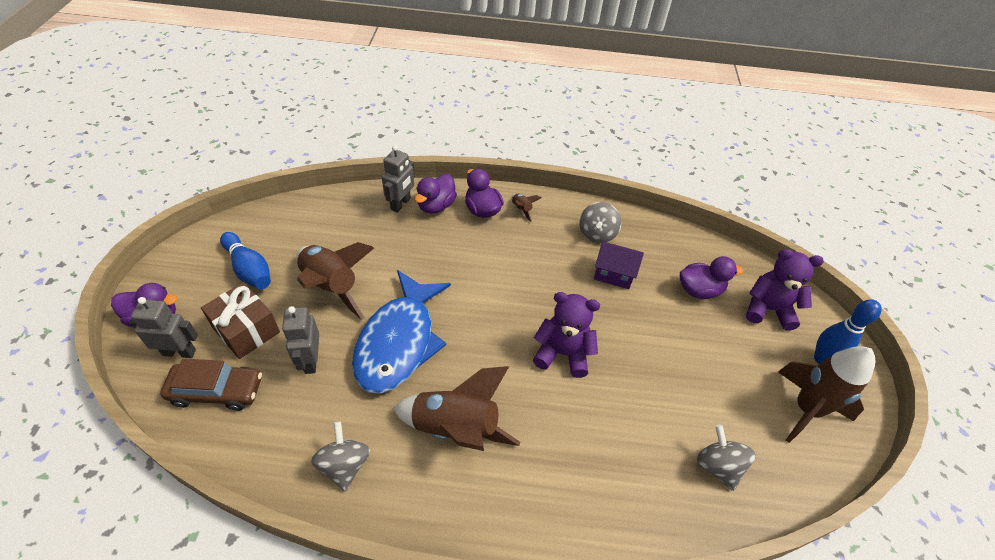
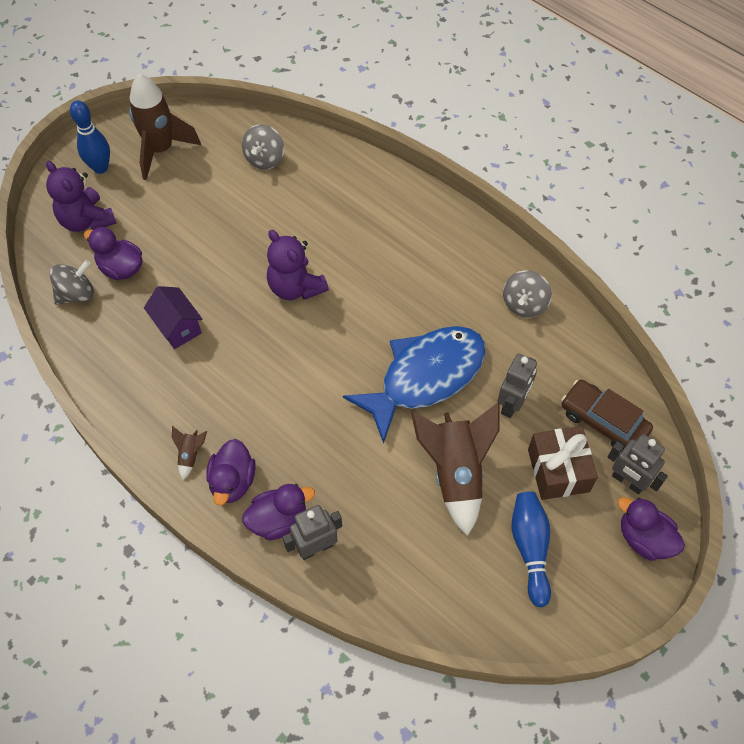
camera: 140 degrees left, 10 degrees up
(456, 428) = (426, 282): brown rocket -> none
(597, 234) = (145, 377): grey spinning top -> grey spinning top (76, 294)

